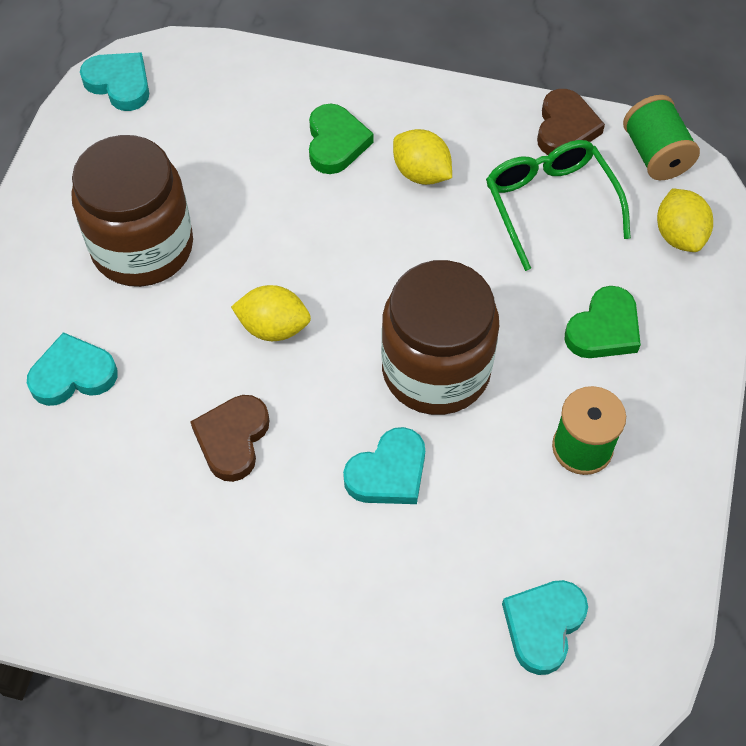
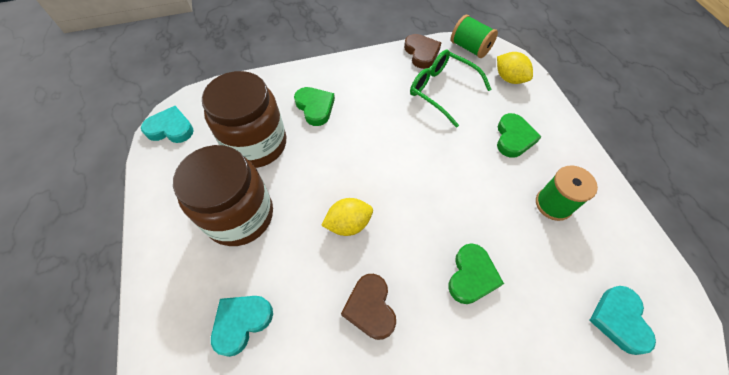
camera: 30 degrees left, 0 degrees up
(388, 472) = (471, 276): turquoise heart -> green heart
(421, 173) = (370, 103): yellow lemon -> none
(436, 370) = (452, 201): brown jar -> brown jar (256, 144)

